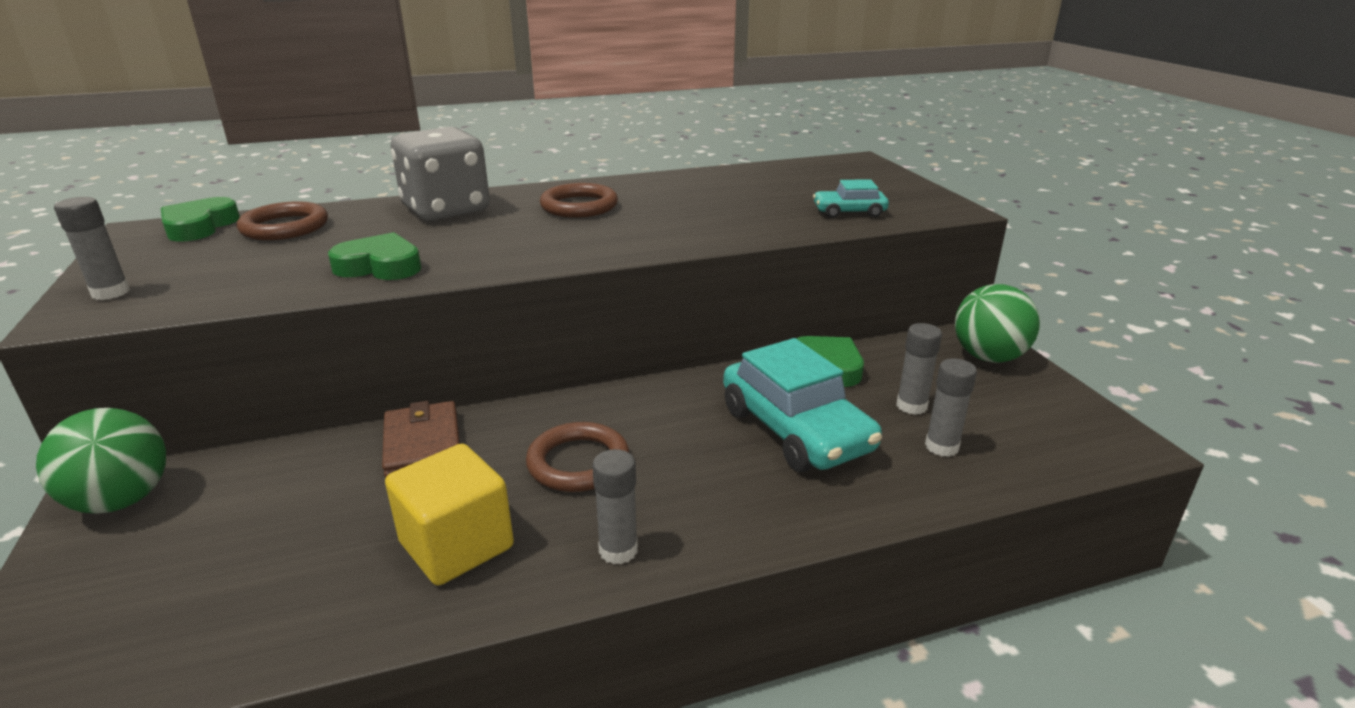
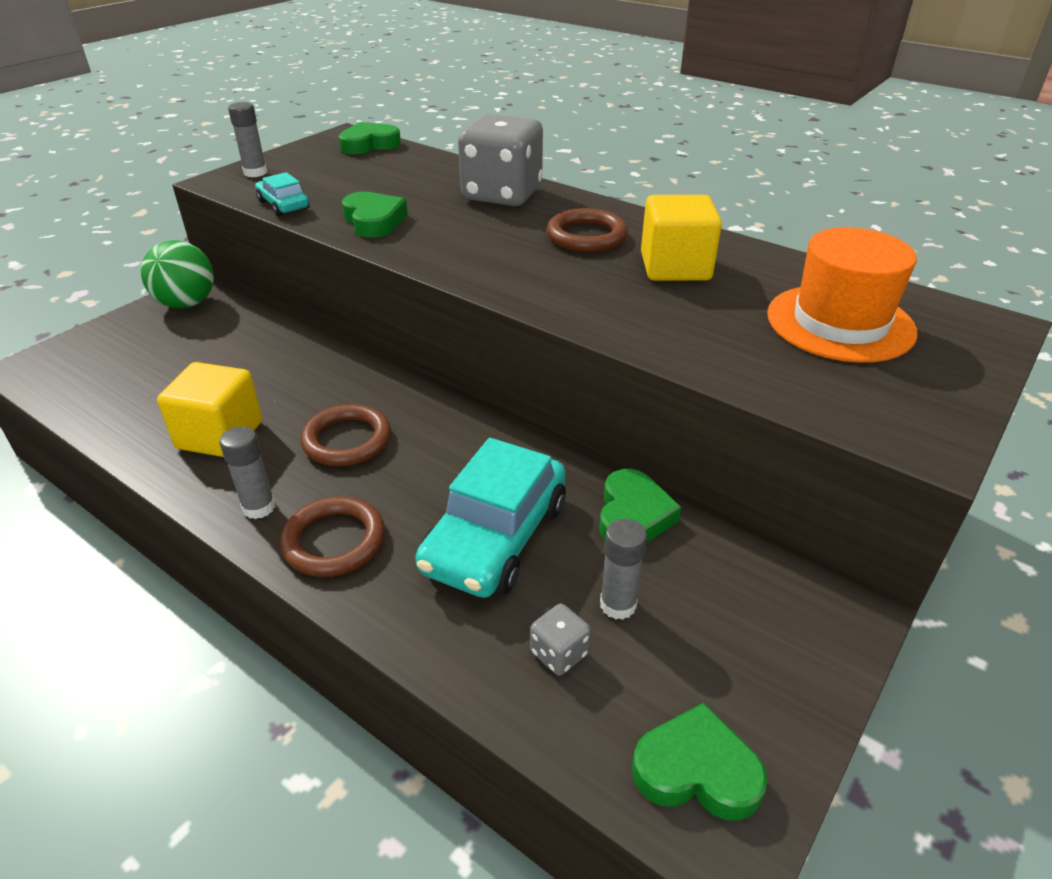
camera: 55 degrees right, 10 degrees up
(285, 227) = (399, 165): brown ring -> brown ring (334, 541)
(422, 444) = (315, 365): brown wallet -> none
(674, 198) = (675, 267): none -> yellow cube
(810, 185) = (840, 323): none -> orange hat
(849, 212) = (793, 372): turquoise car -> turquoise car (283, 205)
(941, 446) = (559, 653): grey glue stick -> grey dice
(988, 357) = (803, 640): green ball -> none
(1072, 434) = (696, 771): none -> green heart

